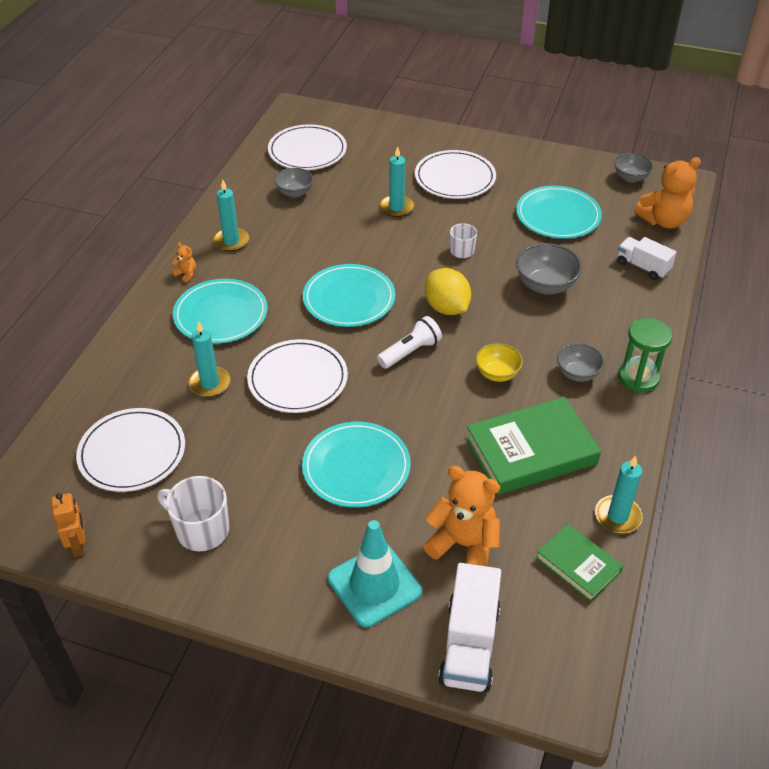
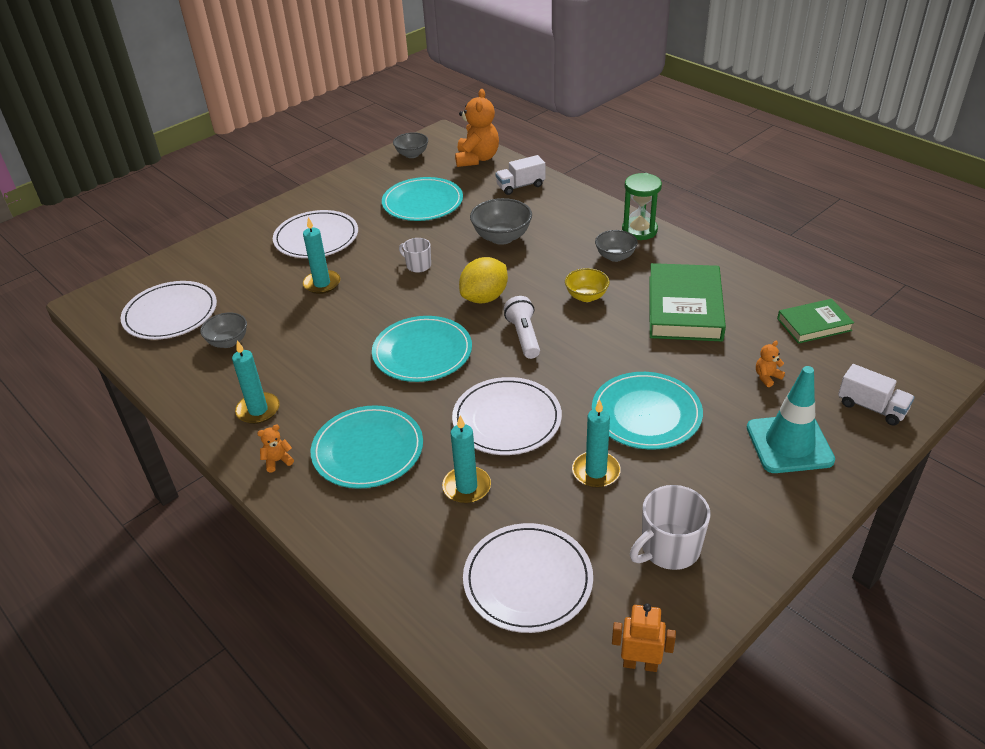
camera: 60 degrees left, 5 degrees down
(446, 308) = (484, 298): yellow lemon -> yellow lemon turned 45 degrees counterclockwise
(463, 544) = (767, 377): orange teddy bear -> orange teddy bear, size x0.43
(469, 644) = (871, 407): white truck -> white truck, size x0.65
(617, 516) = (774, 289): turquoise candle -> turquoise candle (596, 472)

